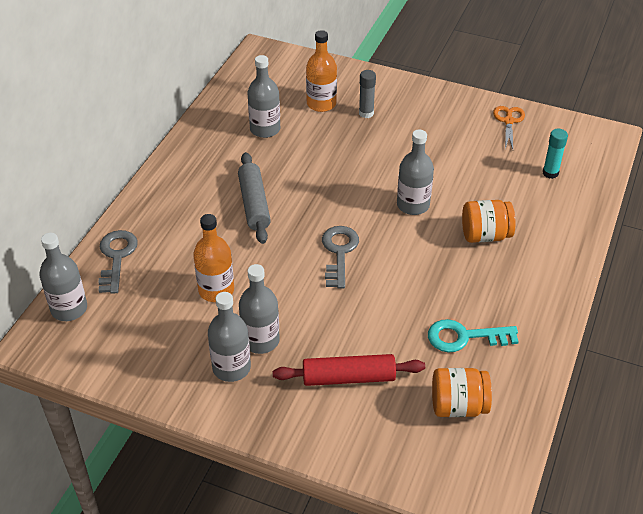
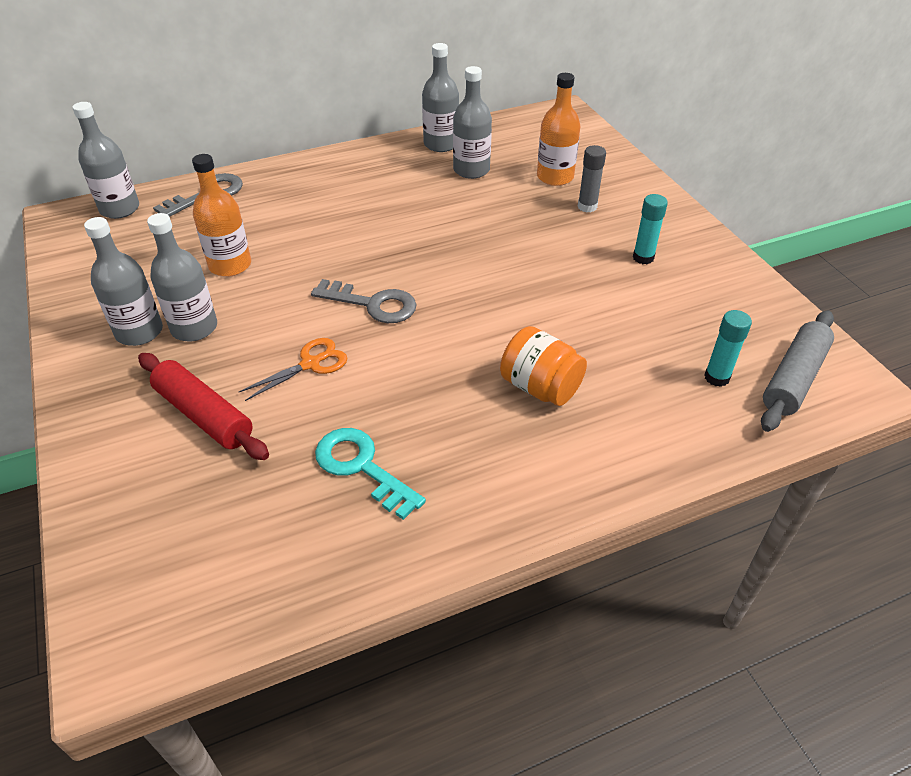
camera: 45 degrees right, 0 degrees up
(254, 204) = (367, 220): grey rolling pin -> grey rolling pin (793, 378)
(339, 252) = (373, 304): grey key -> grey key turned 60 degrees clockwise
(413, 205) = (508, 310): grey bottle -> grey bottle (441, 144)
(436, 127) = (643, 258): none -> turquoise glue stick
(458, 406) = (247, 528): orange jar -> none
(508, 121) = (741, 298): orange scissors -> orange scissors (310, 364)

